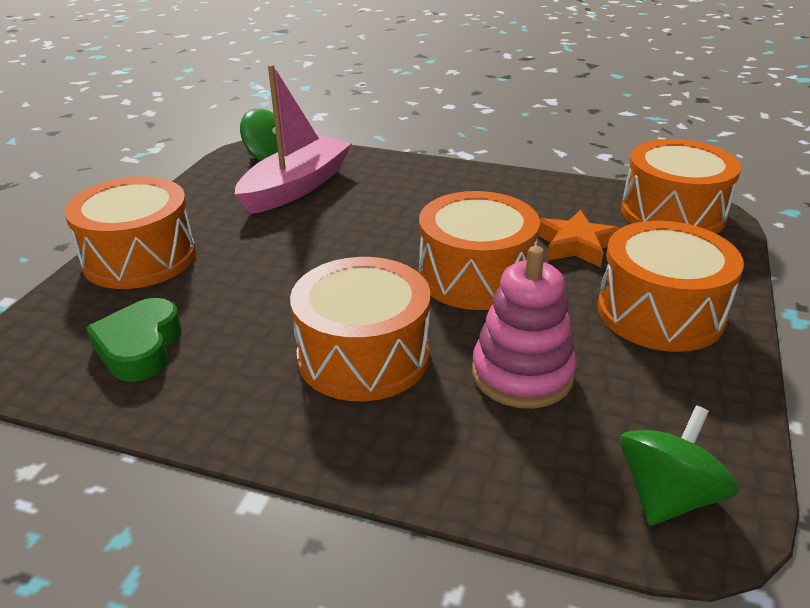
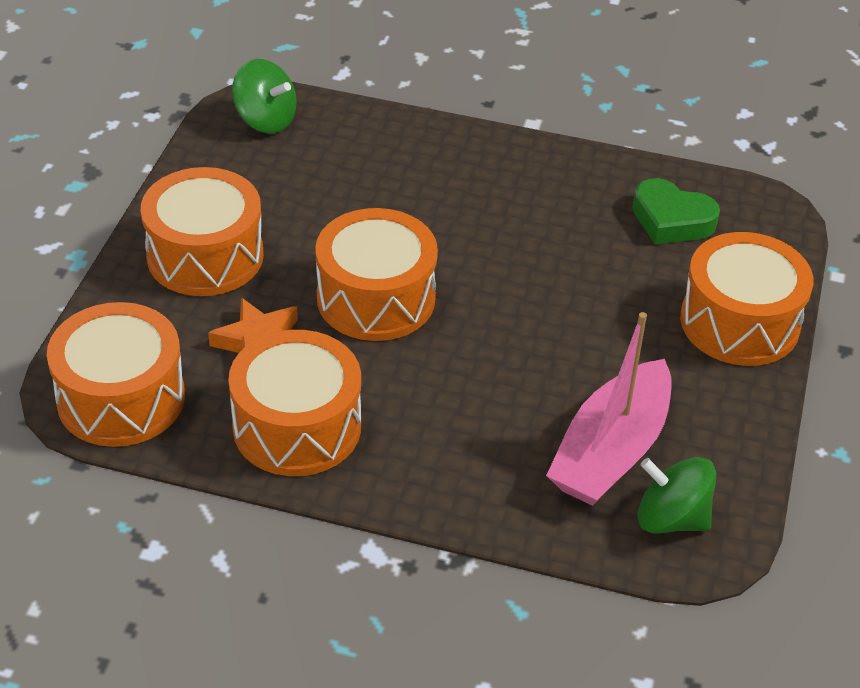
camera: 175 degrees right, 10 degrees up
(140, 347) = (671, 220): green heart -> green heart turned 120 degrees clockwise
(363, 356) = (477, 213): orange drum -> orange drum (297, 426)
(522, 374) = (345, 197): pink stacking toy -> none
(667, 496) = (265, 120): green spinning top -> green spinning top turned 90 degrees counterclockwise

